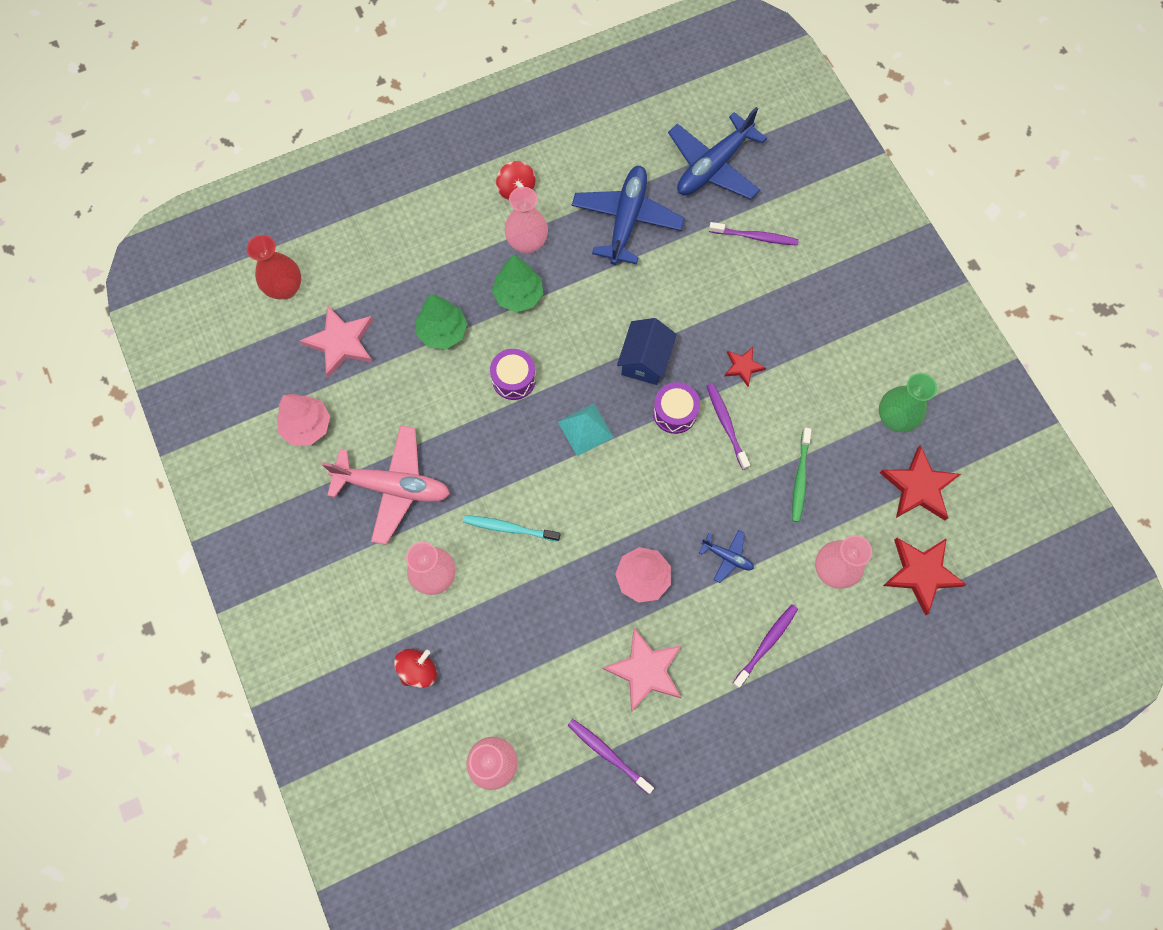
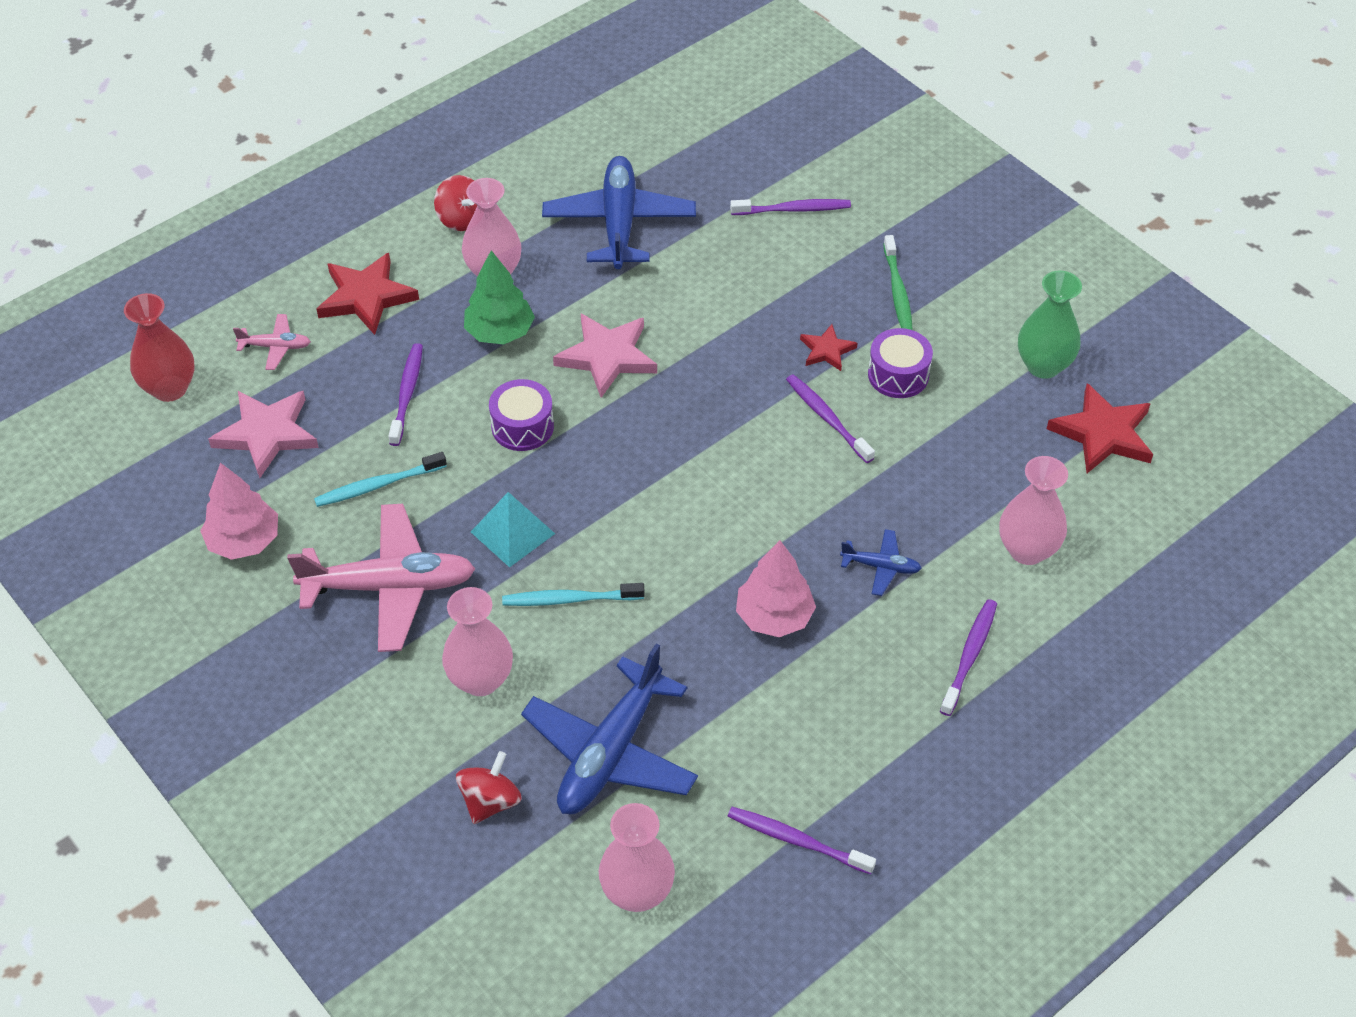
camera: 15 degrees left, 20 degrees down
(363, 270) = (275, 347): none -> pink plane
(405, 403) = (378, 485): none -> turquoise toothbrush
(442, 332) = (407, 393): green tree -> purple toothbrush
(585, 429) = (639, 463): turquoise pyramid -> turquoise pyramid (512, 532)
(645, 360) = (694, 370): blue house -> none
(645, 670) = (815, 725): pink star -> pink star (607, 357)
(674, 412) = (753, 419): purple drum -> purple drum (898, 375)
(713, 166) = (713, 146): blue plane -> blue plane (610, 752)
(800, 478) = (946, 457): green toothbrush -> green toothbrush (897, 291)
(921, 573) = (1143, 528): red star -> red star (366, 297)

